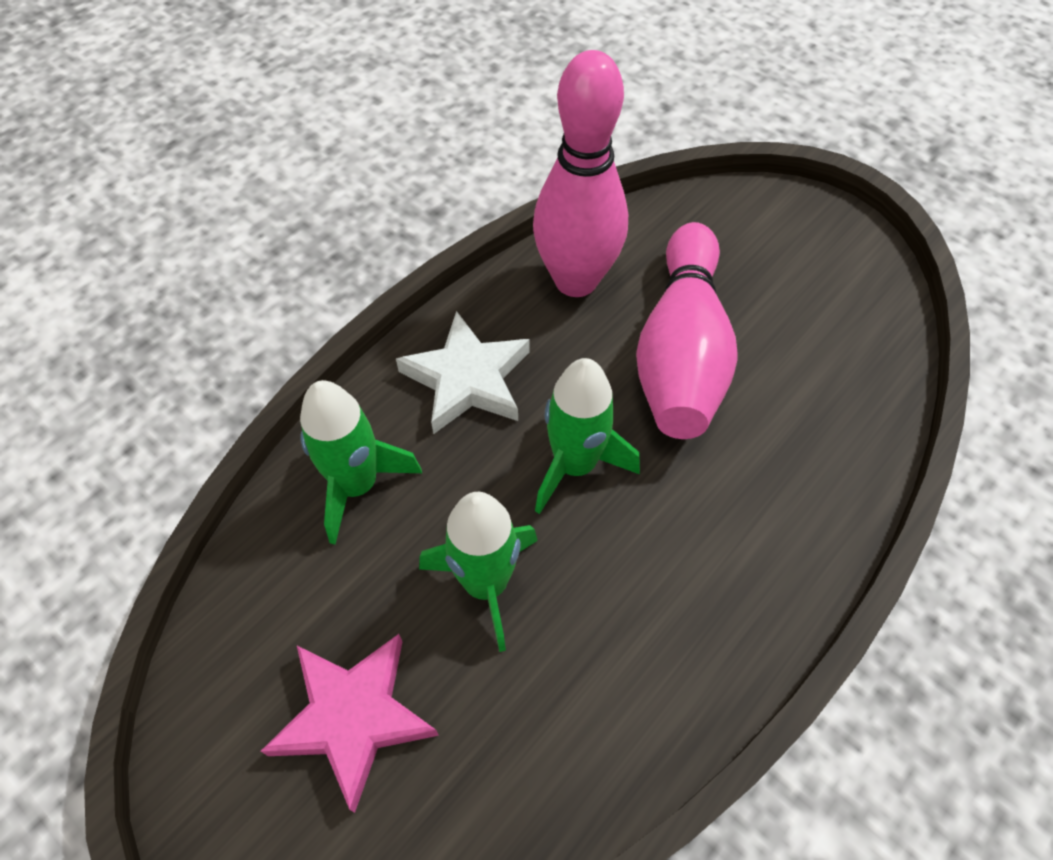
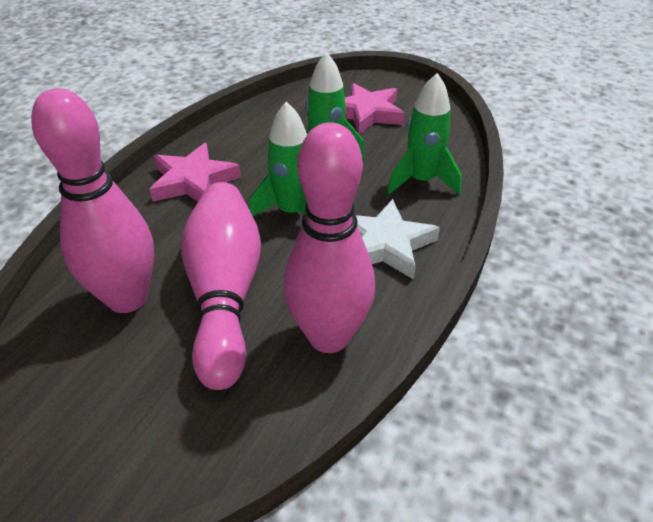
camera: 165 degrees right, 15 degrees down
(724, 575) = (193, 181): none -> pink star
(797, 371) = (127, 298): none -> pink bowling pin

